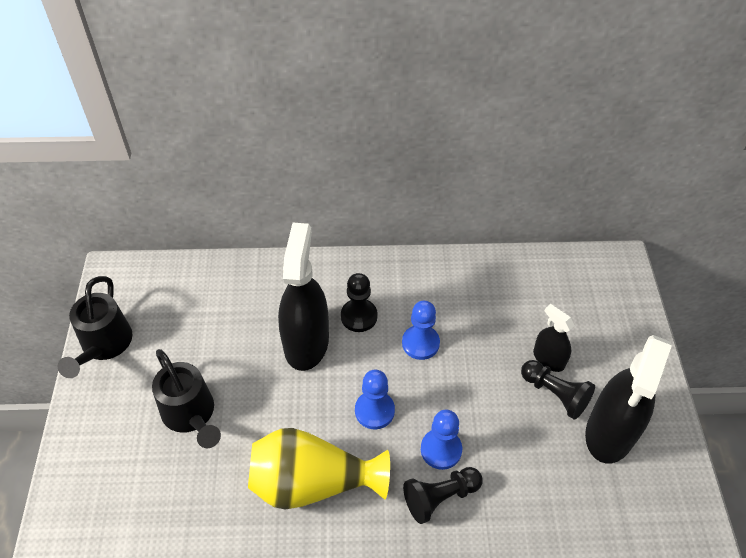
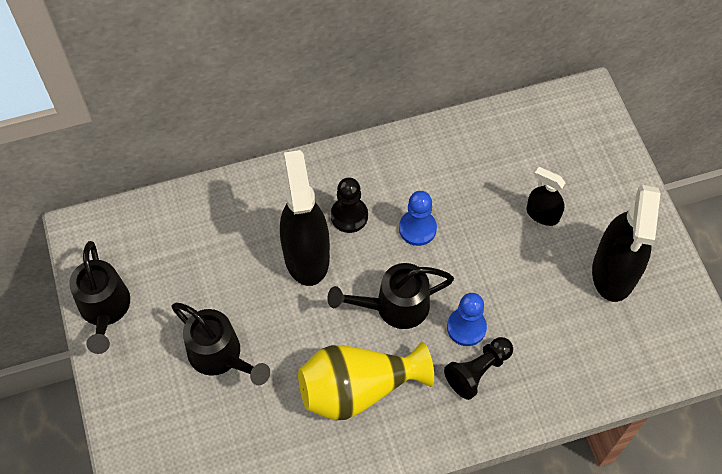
camera: 15 degrees left, 10 degrees up
(374, 411) = (394, 306): blue pawn -> black watering can
(555, 394) = (556, 247): black pawn -> none

